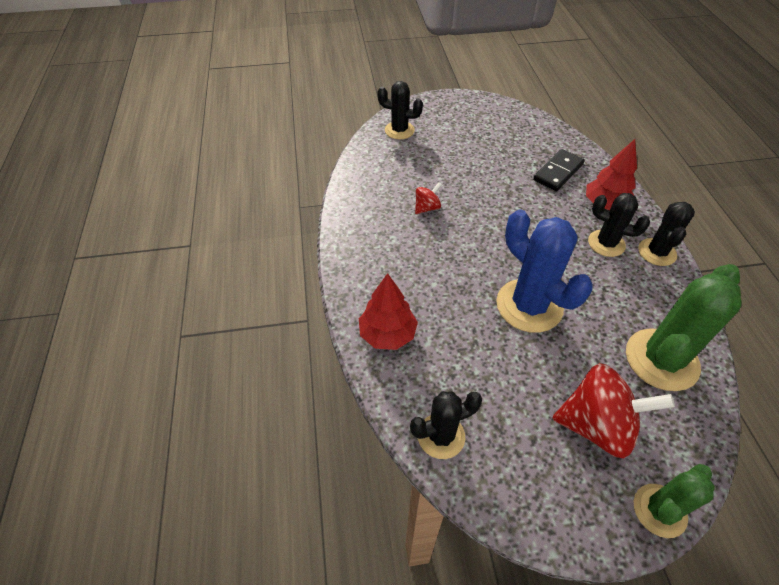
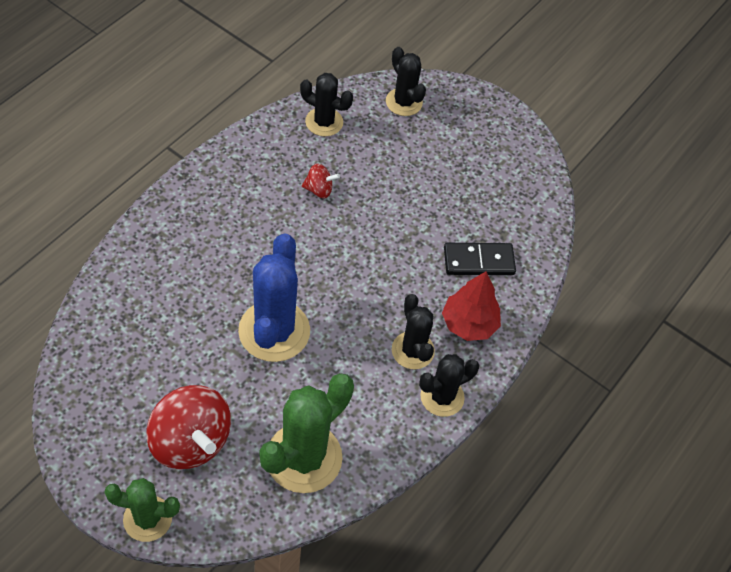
camera: 40 degrees right, 5 degrees up
(387, 334) = (151, 253): red tree -> none
(441, 436) = (90, 344): black cactus -> black cactus (324, 122)
(661, 359) = (304, 458): green cactus -> green cactus turned 45 degrees counterclockwise

